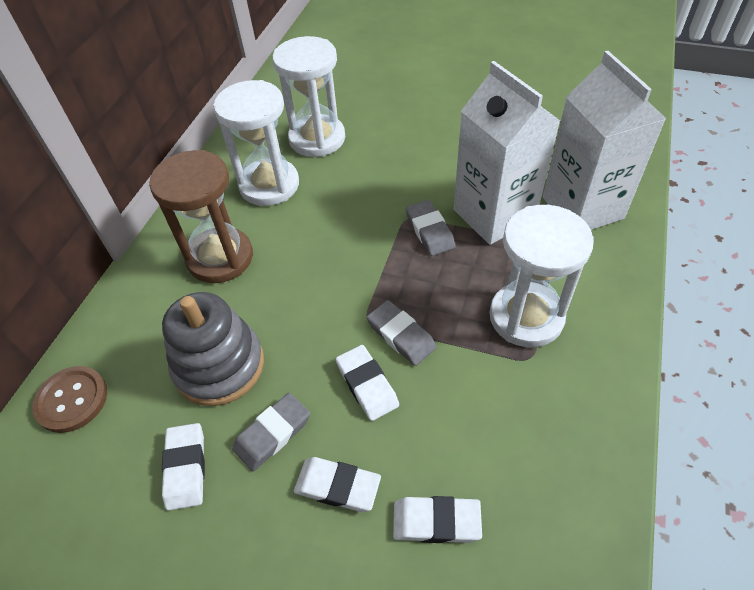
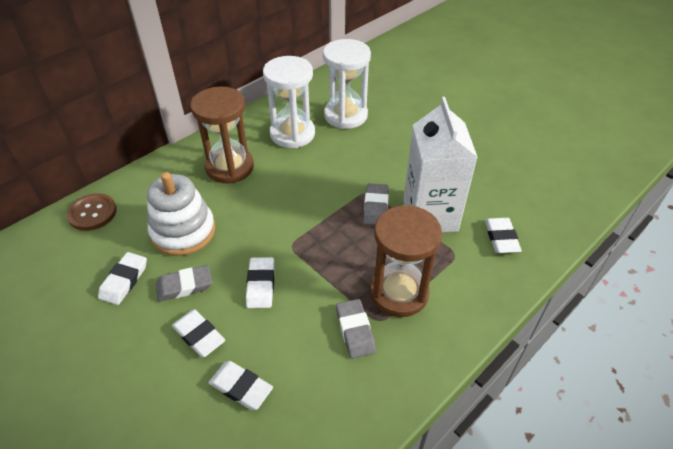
camera: 25 degrees right, 5 degrees down
(219, 366) = (183, 231): grey stacking toy -> white stacking toy
(401, 335) = (305, 265): grey eraser -> grey eraser (355, 330)
(526, 317) = (399, 293): white hourglass -> brown hourglass
(582, 208) = (501, 238): white carton -> white eraser

